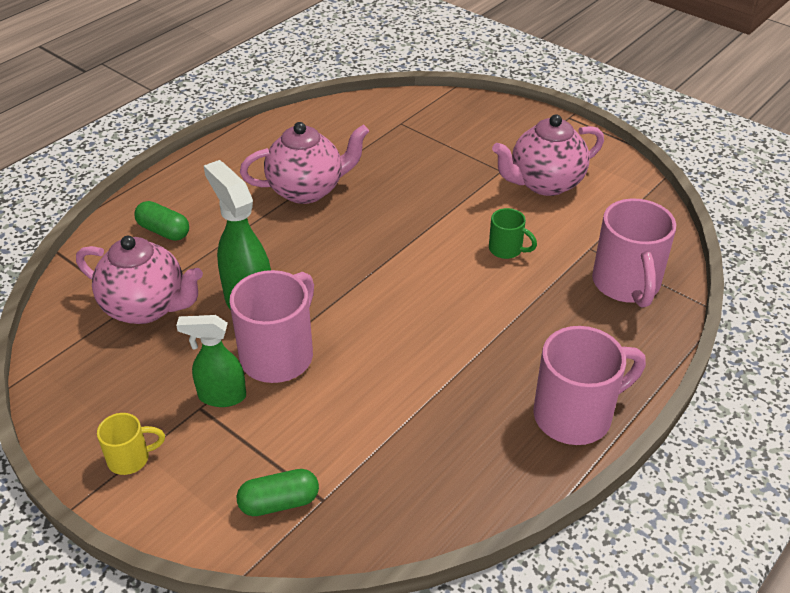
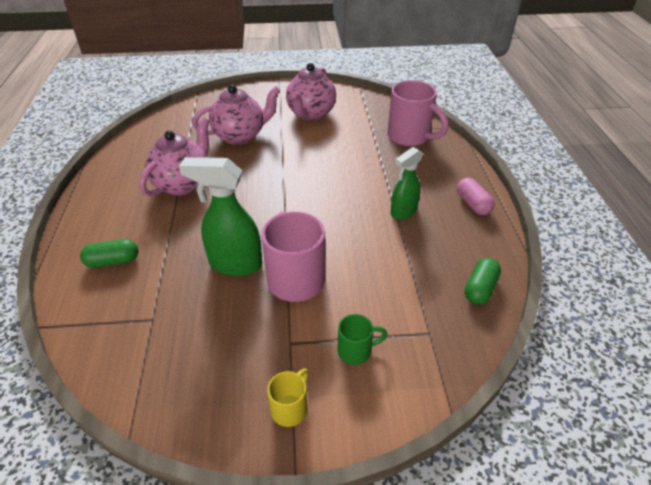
camera: 45 degrees left, 0 degrees up
(146, 307) = (167, 313): pink teapot -> pink teapot (240, 136)
(221, 396) = (294, 326): green spray bottle -> green spray bottle (403, 212)
(279, 502) = (411, 354): green capsule -> green capsule (480, 289)
(507, 250) = (337, 152): green mug -> green mug (356, 351)
(576, 415) = (473, 204): pink mug -> pink capsule

